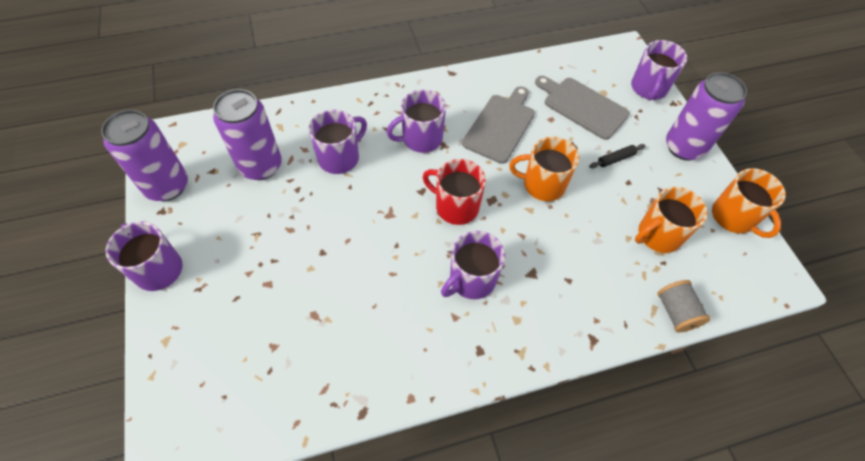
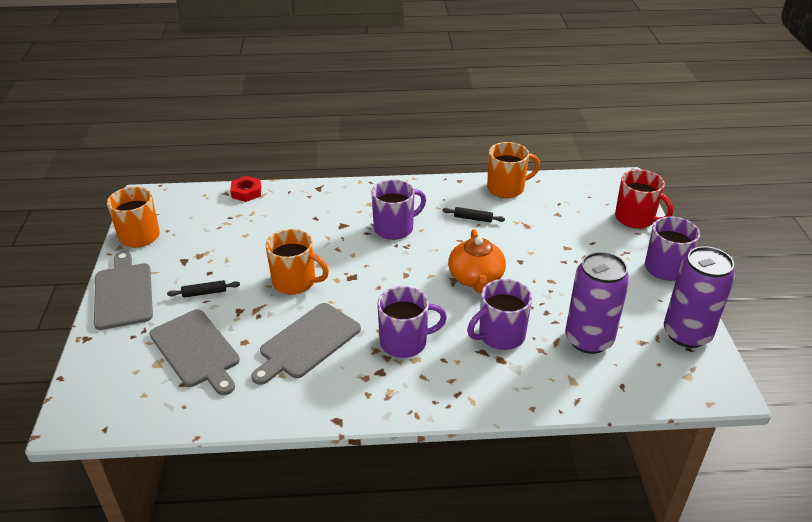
camera: 165 degrees left, 20 degrees down
(368, 219) = (476, 278): none -> orange teapot
(382, 316) = (473, 218): none -> black rolling pin
(455, 206) = (389, 276): red mug -> red mug (635, 218)
(648, 88) = (97, 360): purple mug -> none
(658, 235) = (218, 233): orange mug -> orange mug (507, 188)
(675, 312) = (246, 192): grey spool -> red nut
(684, 147) = (123, 293): purple can -> grey cutting board

